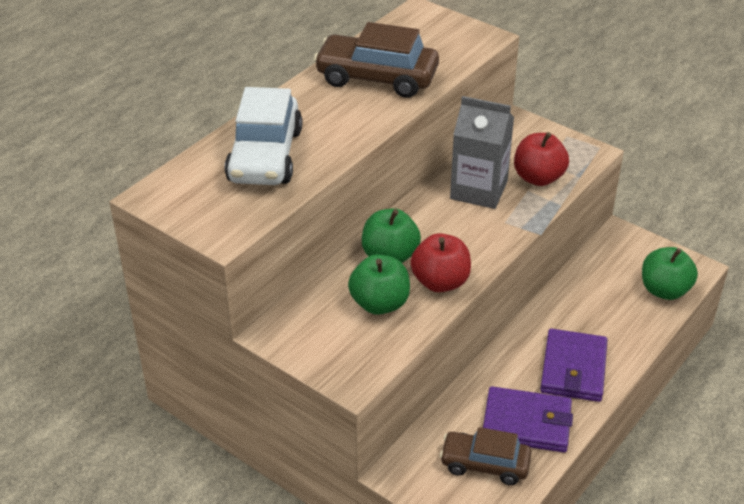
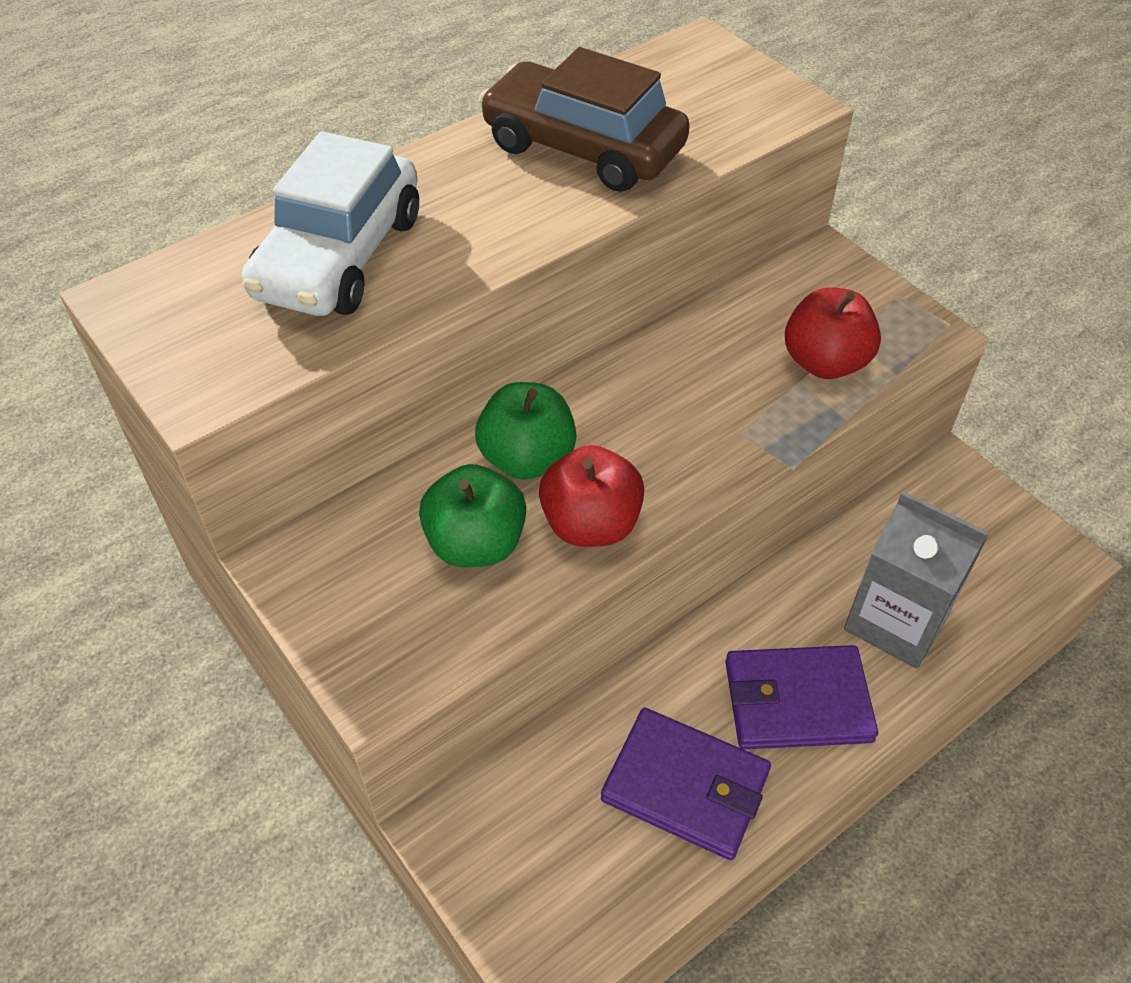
camera: 15 degrees right, 10 degrees up
(478, 190) = (717, 366): grey carton -> grey carton (896, 621)
(485, 464) = (589, 848): brown car -> none
(573, 369) = (797, 701): purple wallet -> purple wallet turned 60 degrees clockwise
(664, 290) = (997, 588): green apple -> none

